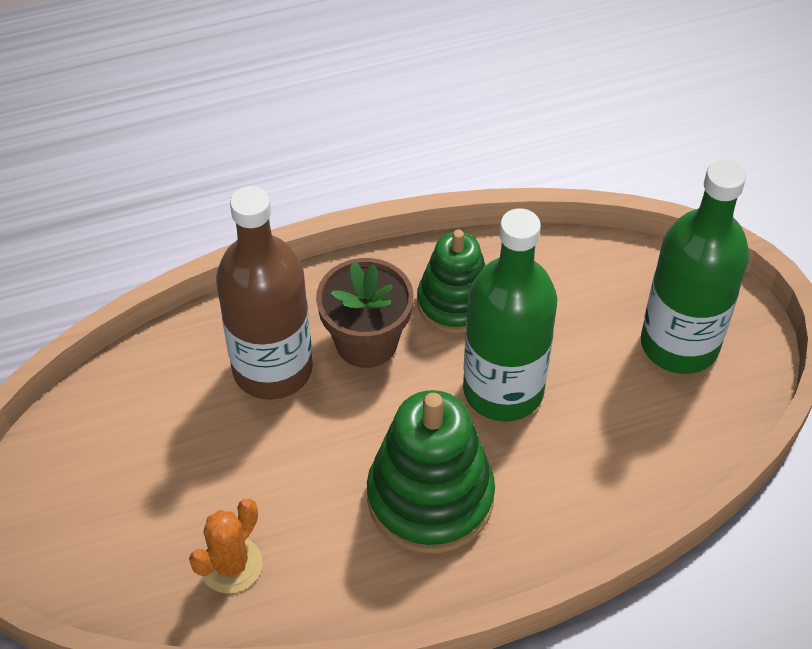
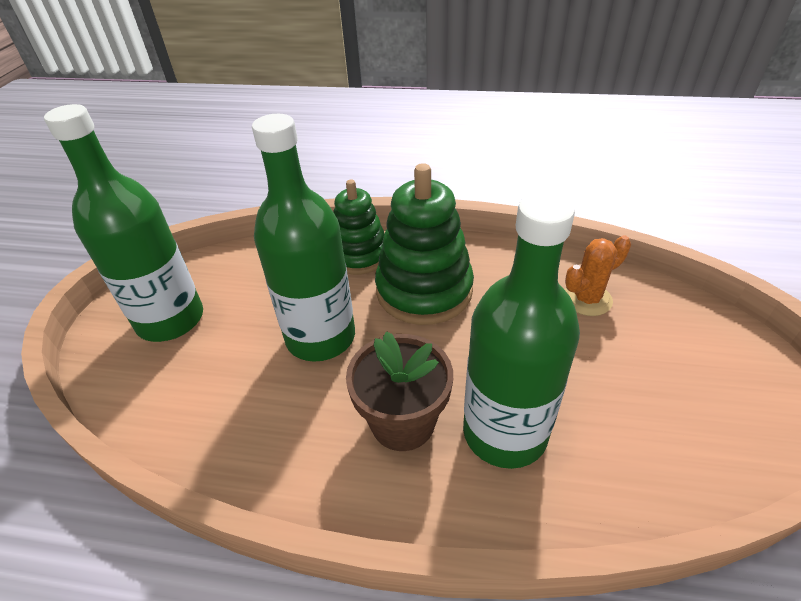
camera: 150 degrees left, 10 degrees down
(272, 369) = (504, 433): brown bottle -> green bottle
(455, 303) = (298, 426): green stacking toy -> green stacking toy (359, 255)

